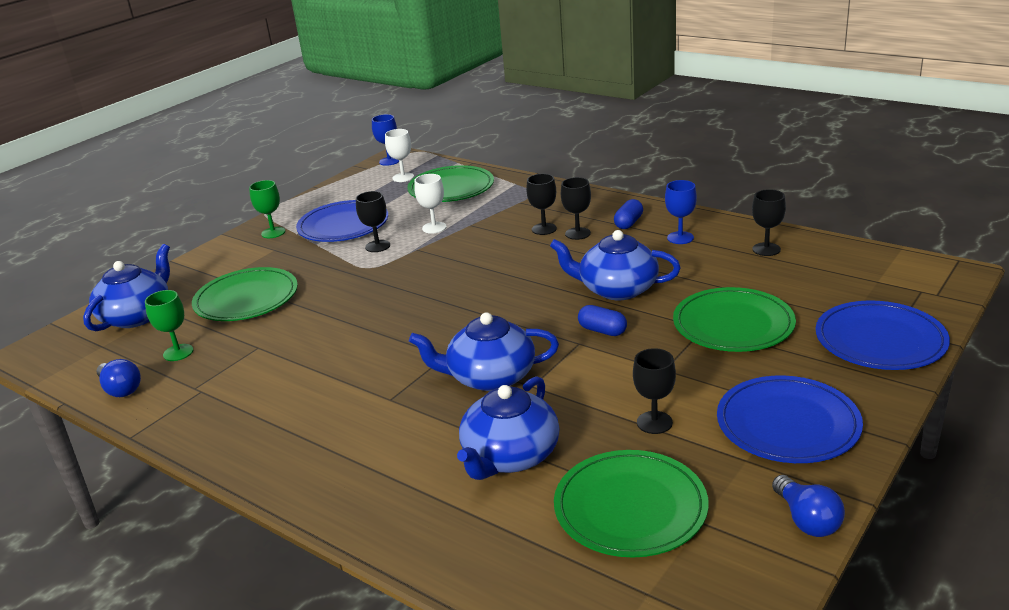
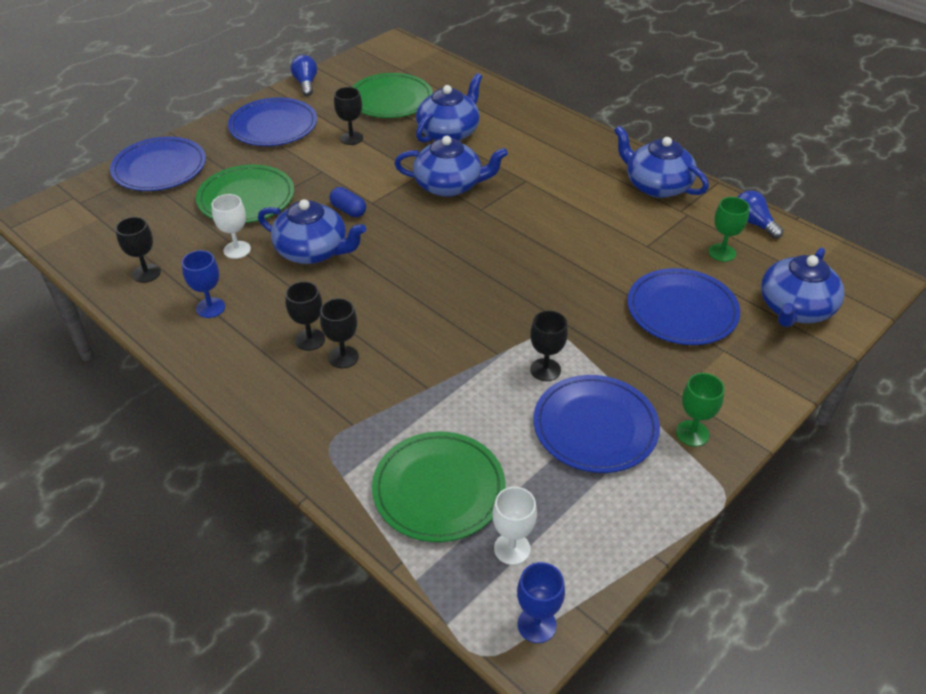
camera: 175 degrees left, 15 degrees up
(217, 418) = (656, 186): none -> blue teapot
(246, 299) = (682, 310): green plate -> blue plate
(434, 228) = (474, 392): white goblet -> white goblet (237, 250)
(628, 223) = (246, 345): blue capsule -> none

